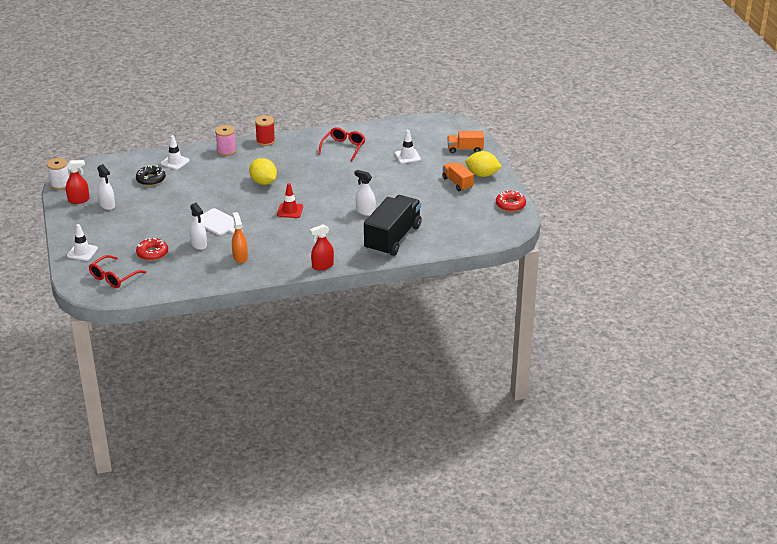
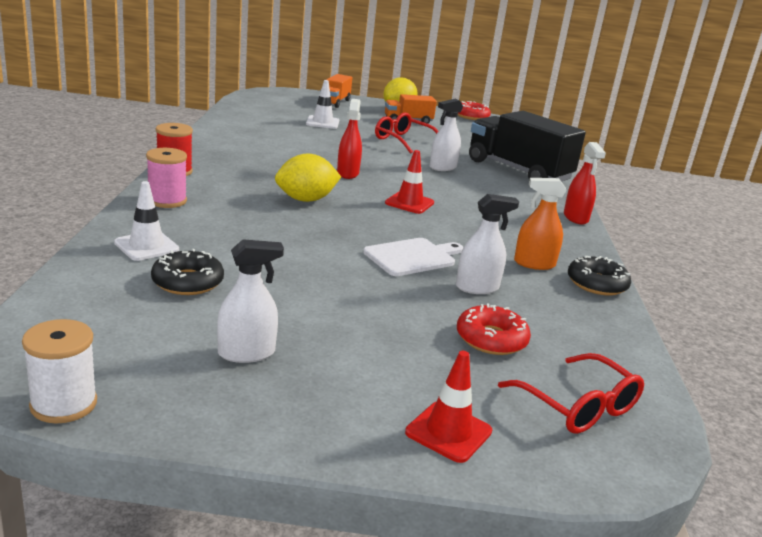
camera: 75 degrees left, 10 degrees down
(78, 200) = (182, 389): red spray bottle -> red spray bottle (347, 173)
(82, 252) = (448, 432): white traffic cone -> red traffic cone
(231, 277) = (596, 284): none -> black donut
(343, 148) = (260, 140): red glasses -> red glasses (403, 141)

